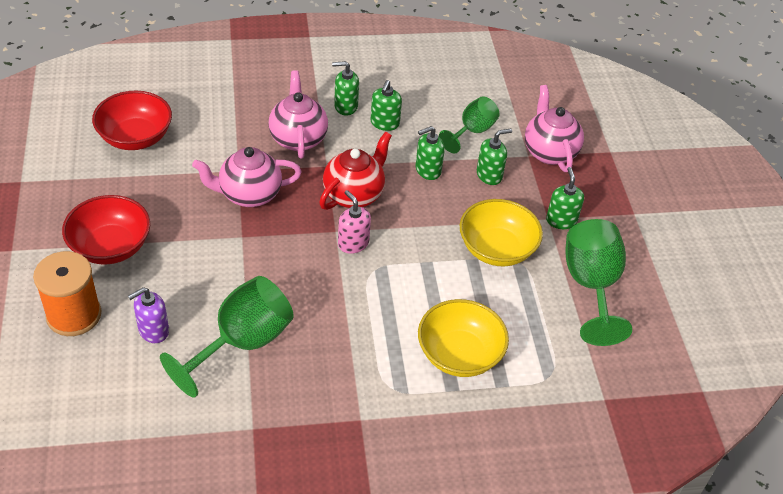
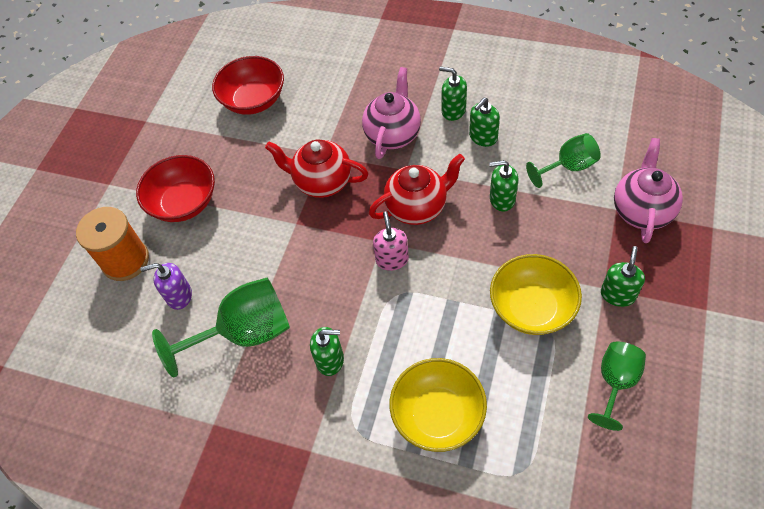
camera: 35 degrees right, 10 degrees up
(249, 195) = (322, 182): pink teapot -> red teapot
(489, 175) = (563, 221): green soap dispenser -> green soap dispenser (330, 360)
(591, 286) = (615, 382): green goblet -> green goblet, size x0.61

